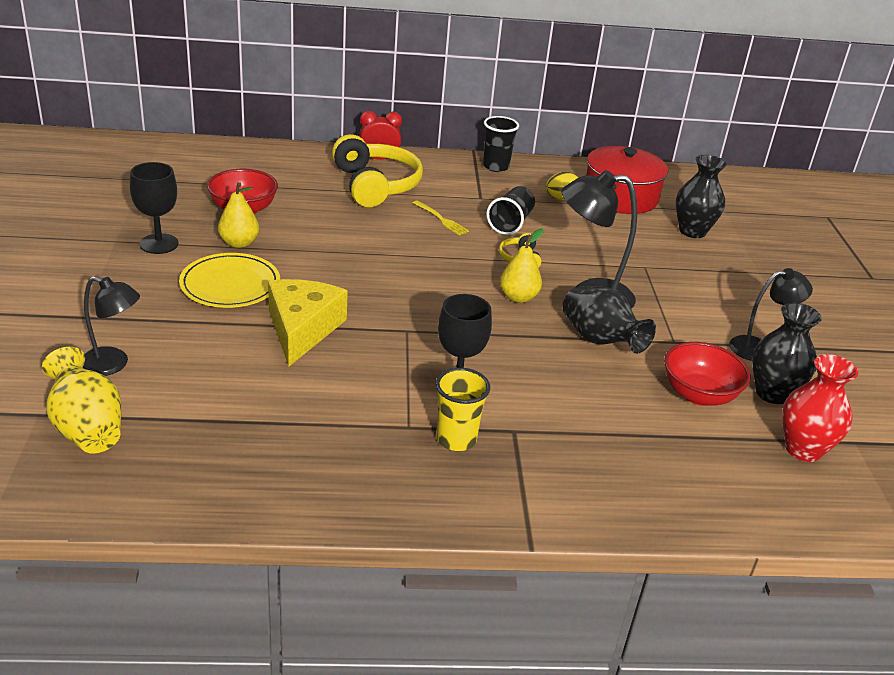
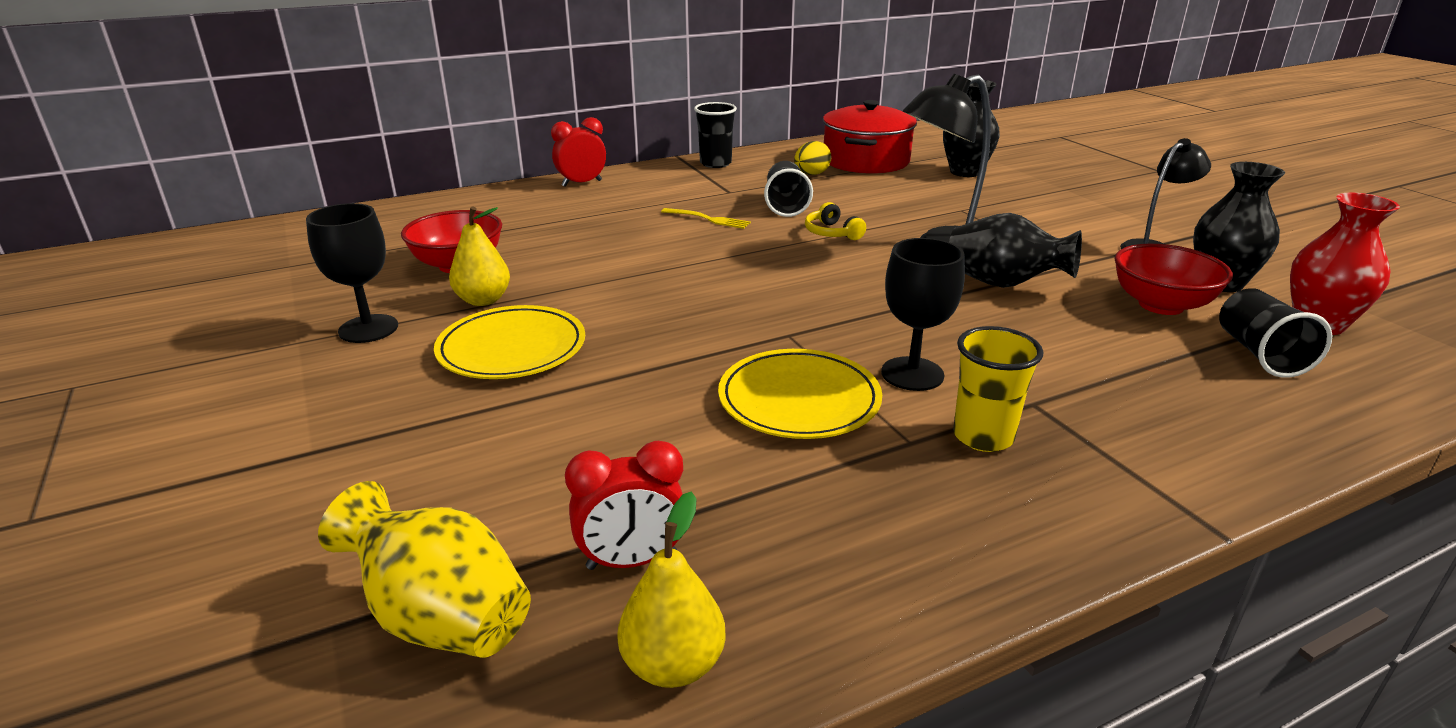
camera: 20 degrees left, 5 degrees down
(113, 364) = (414, 502): black lamp -> none
(195, 435) = (632, 561): none -> red clock
(302, 329) = (657, 371): yellow cheese -> none
(369, 377) = (799, 400): none -> yellow plate
(376, 185) = (601, 206): yellow headphones -> none
(518, 297) = (873, 268): yellow pear -> yellow pear (673, 665)
(721, 454) = (1260, 354): none -> black cup

